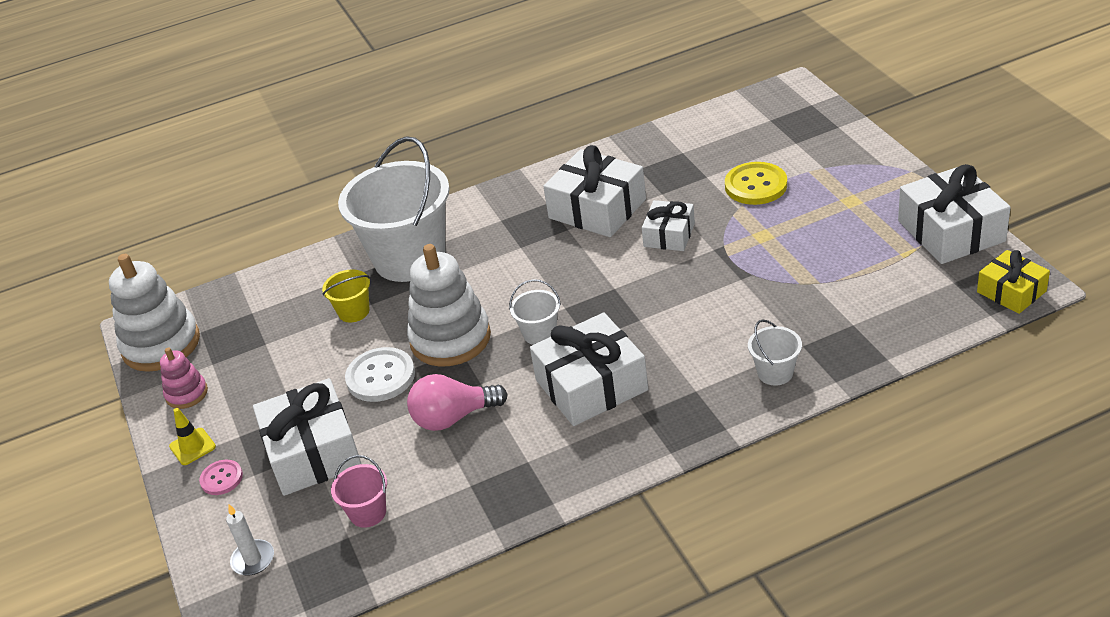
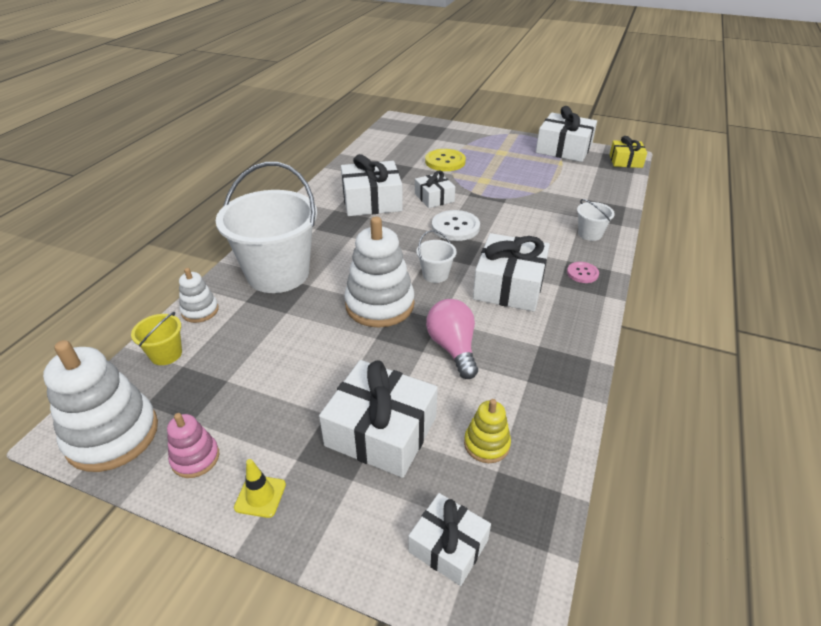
camera: 50 degrees left, 0 degrees up
(221, 478) = (326, 502): pink button -> pink button (582, 273)
(253, 559) = (448, 546): white candle -> white gift
(313, 266) = (200, 311): none -> white stacking toy
(354, 311) = (279, 323): yellow bucket -> yellow bucket (166, 354)
(368, 512) = (486, 444): pink bucket -> yellow stacking toy
(380, 376) = (362, 352): white button -> white button (455, 227)
(453, 417) = (453, 348): pink light bulb -> pink light bulb turned 135 degrees clockwise

